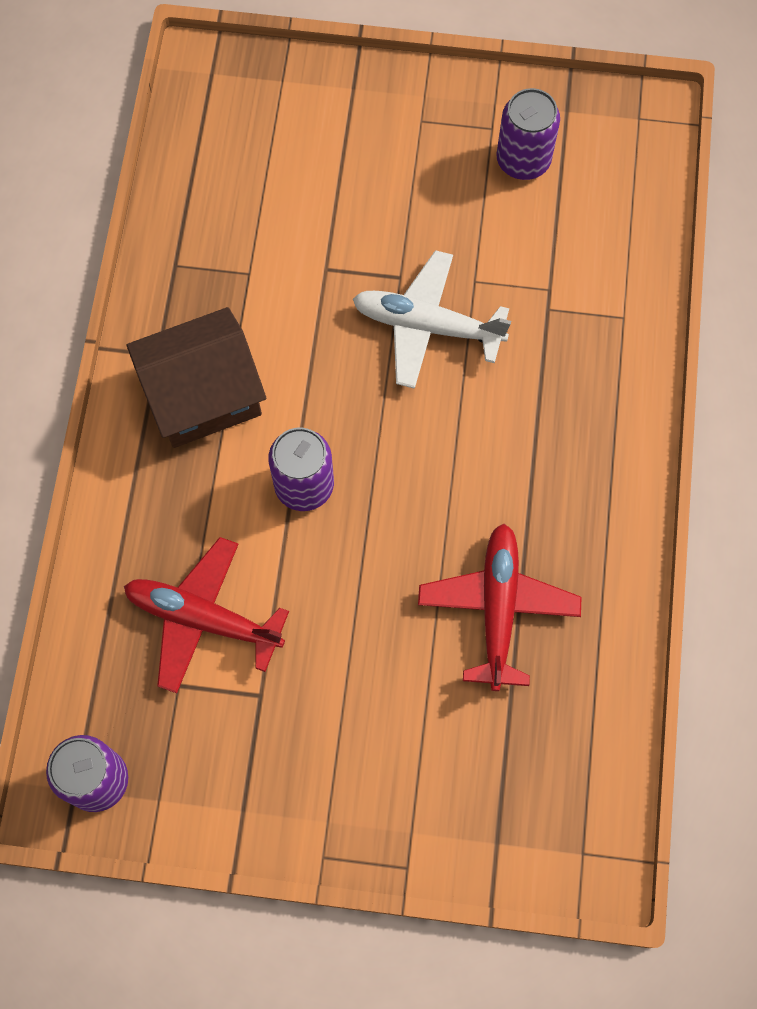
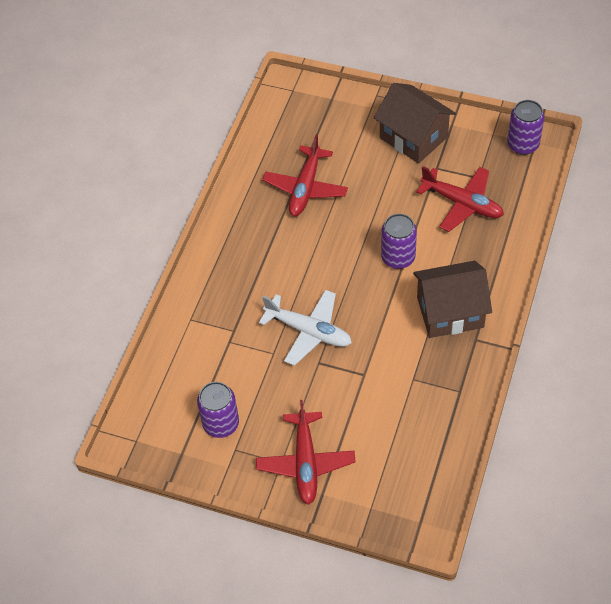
camera: 165 degrees left, 15 degrees down
(314, 764) = (413, 137): none -> brown house
(385, 125) = (305, 463): none -> red plane

